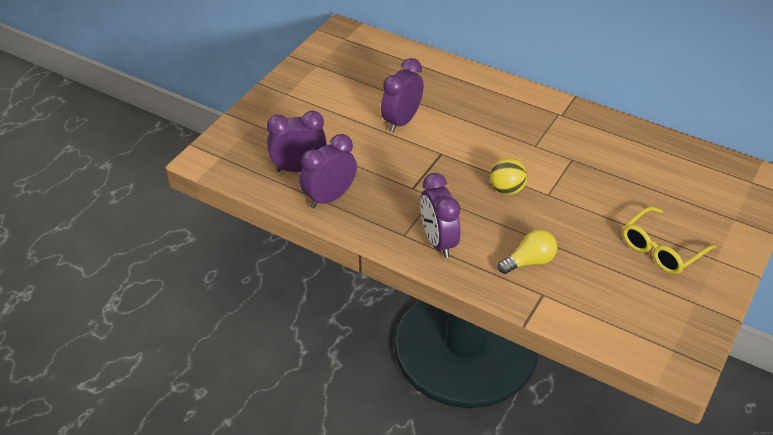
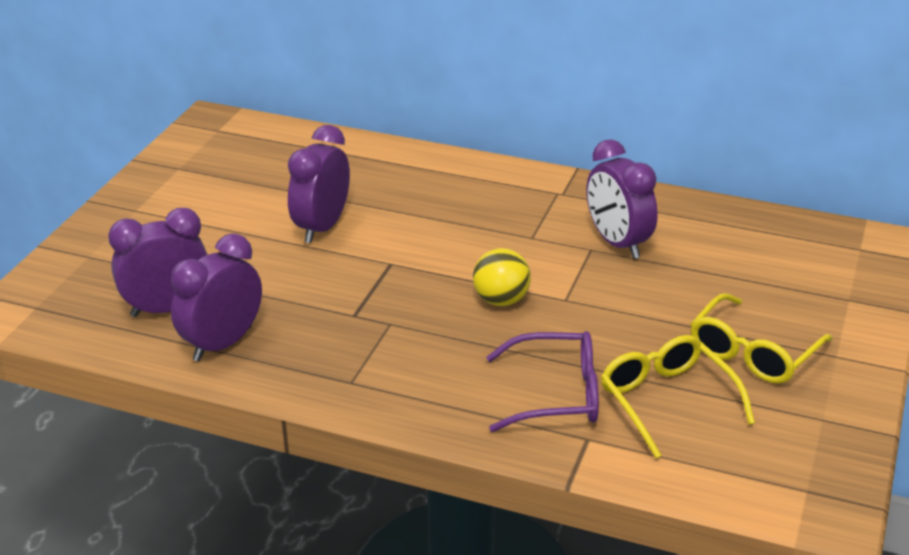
camera: 10 degrees left, 10 degrees down
(438, 241) = (408, 384): purple clock -> purple clock (617, 243)
(529, 261) = (556, 394): yellow light bulb -> purple glasses
(598, 276) = (667, 401): none -> yellow glasses

